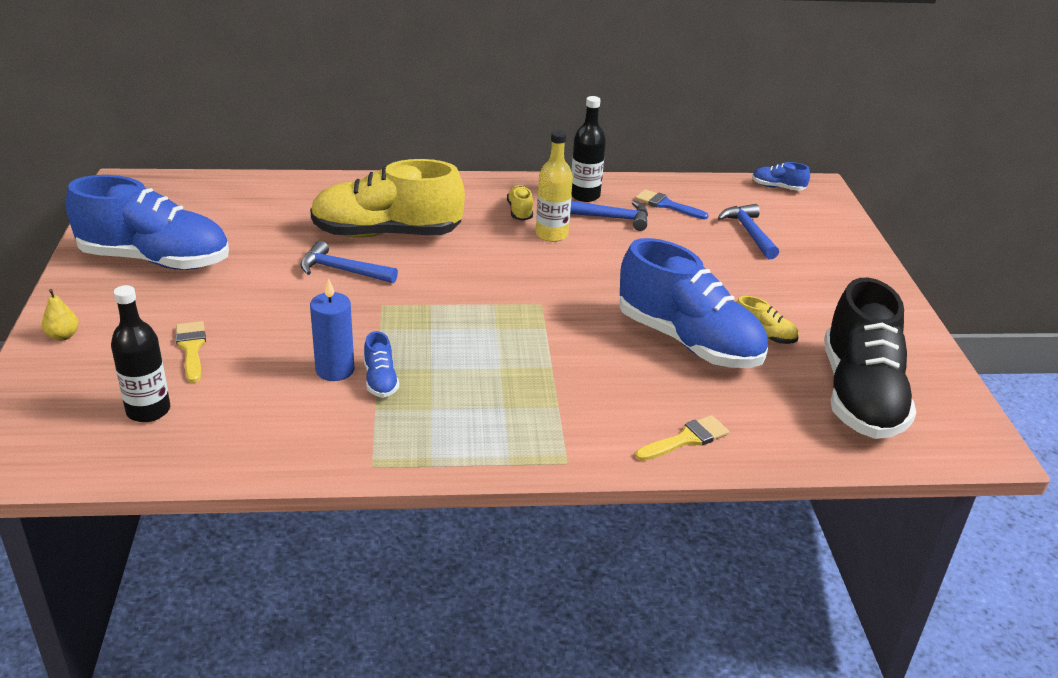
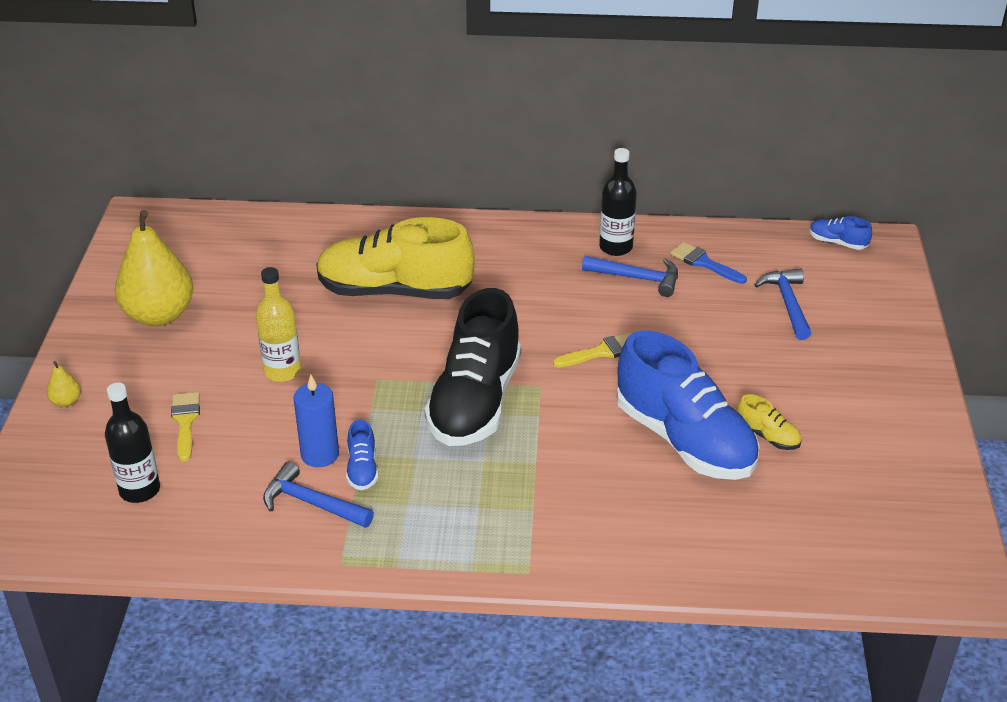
camera: 10 degrees right, 5 degrees up
(155, 260) = (159, 315): blue shoe -> yellow pear
(342, 270) = (342, 335): blue hammer -> blue hammer (311, 503)
(520, 212) = (540, 267): yellow shoe -> none
(551, 235) = (568, 298): yellow bottle -> yellow bottle (282, 371)
(686, 439) = (654, 555): yellow brush -> yellow brush (602, 352)
(860, 395) = (850, 515): black shoe -> black shoe (475, 402)

